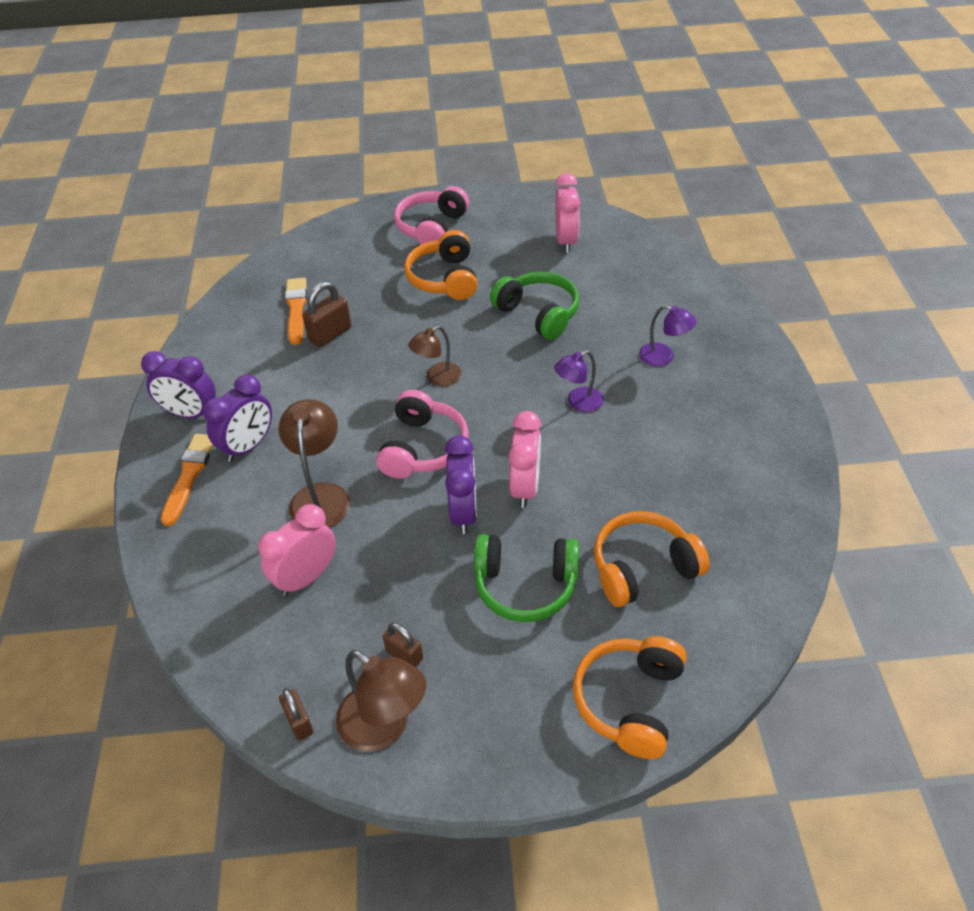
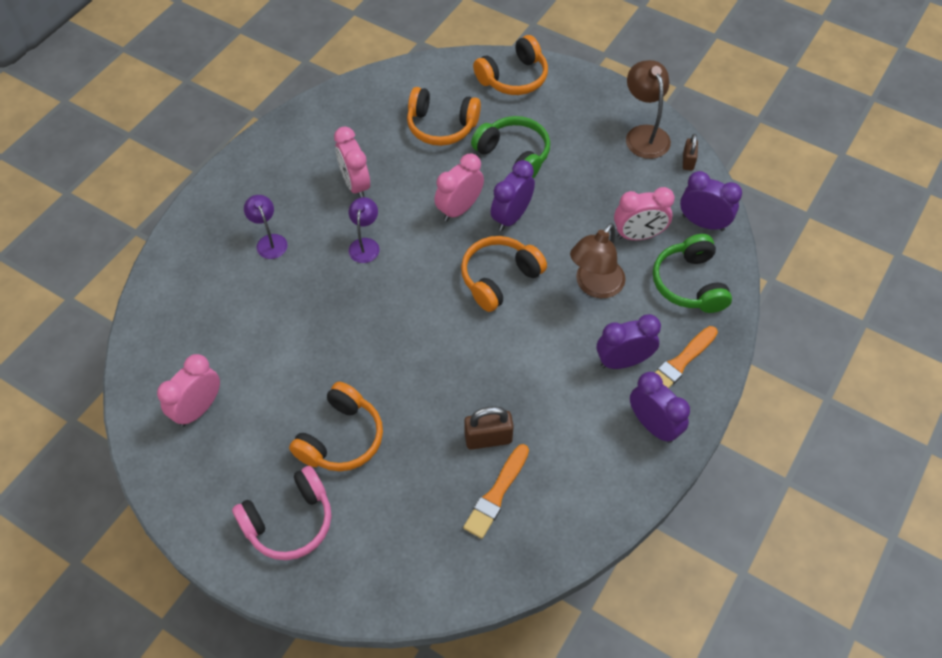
camera: 145 degrees left, 10 degrees up
(235, 641) = (703, 223): none -> purple clock
(404, 655) = (609, 160): brown padlock -> none
(423, 448) = (499, 278): pink headphones -> orange headphones
(437, 378) = (440, 331): brown lamp -> none
(538, 313) = (308, 342): green headphones -> green headphones (689, 283)
(578, 403) = (365, 245): purple lamp -> purple lamp turned 90 degrees counterclockwise
(653, 447) = (355, 185): none -> pink clock

